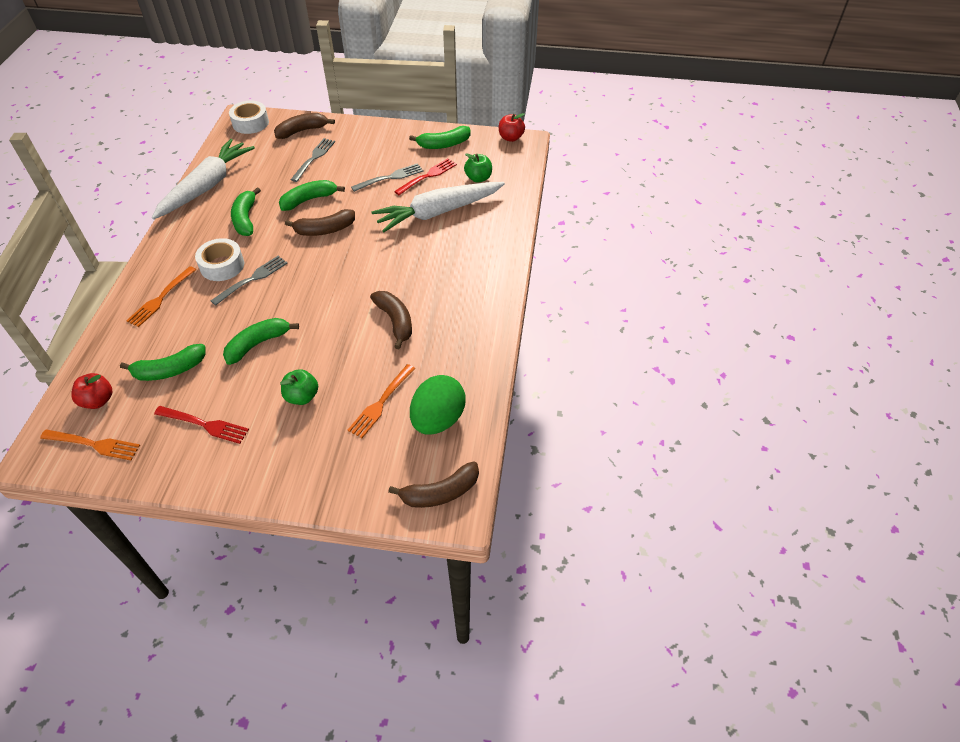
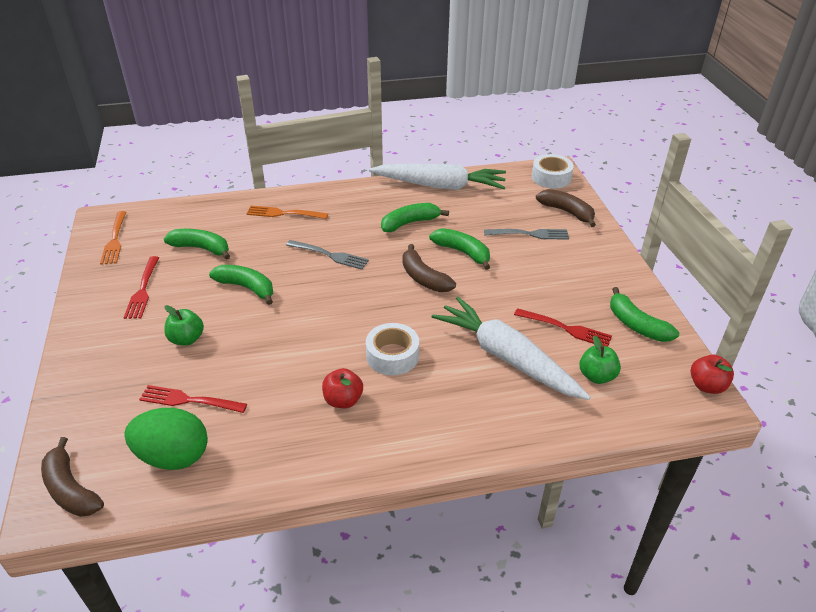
camera: 70 degrees right, 10 degrees down
(98, 400) = (160, 225): red apple -> red apple (343, 400)
(169, 370) = (201, 248): green banana -> green banana turned 150 degrees clockwise
(222, 265) = (339, 231): white tape -> white tape (392, 356)
(381, 402) = (190, 400): orange fork -> red fork
(390, 178) = (539, 298): grey fork -> none
(395, 321) = (310, 375): brown banana -> none

